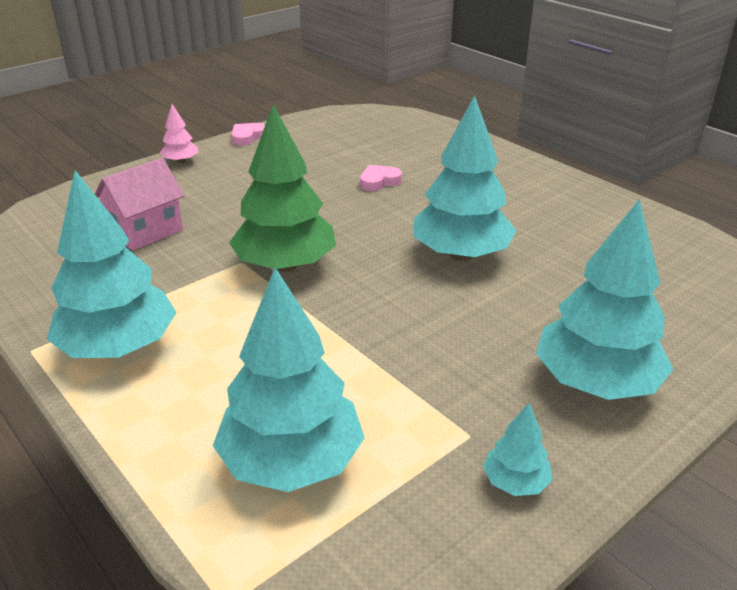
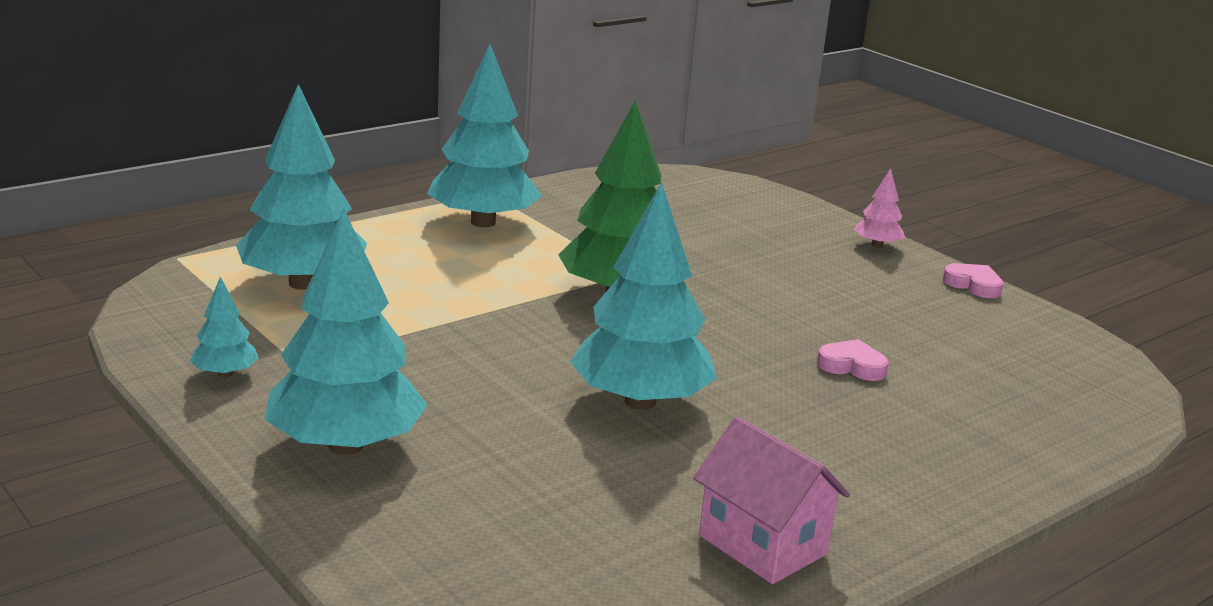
camera: 90 degrees right, 10 degrees down
(146, 231) = (694, 229): pink house -> pink house (762, 545)
(379, 181) = (852, 366): pink heart -> pink heart turned 45 degrees counterclockwise

